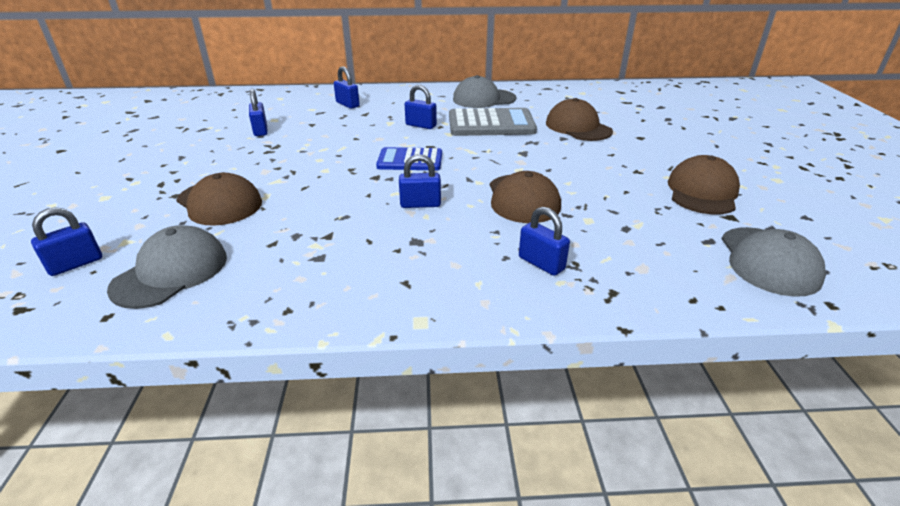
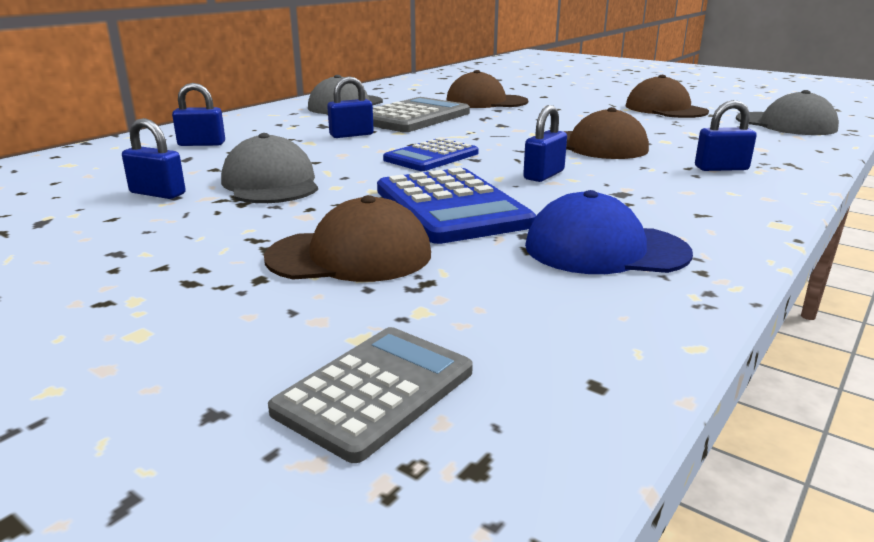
camera: 50 degrees left, 10 degrees down
(75, 264) = (375, 391): blue padlock -> grey calculator
(171, 272) = (519, 319): grey cap -> grey cap (271, 183)
(295, 267) = (605, 249): none -> blue cap
(320, 199) = (450, 207): none -> blue calculator

